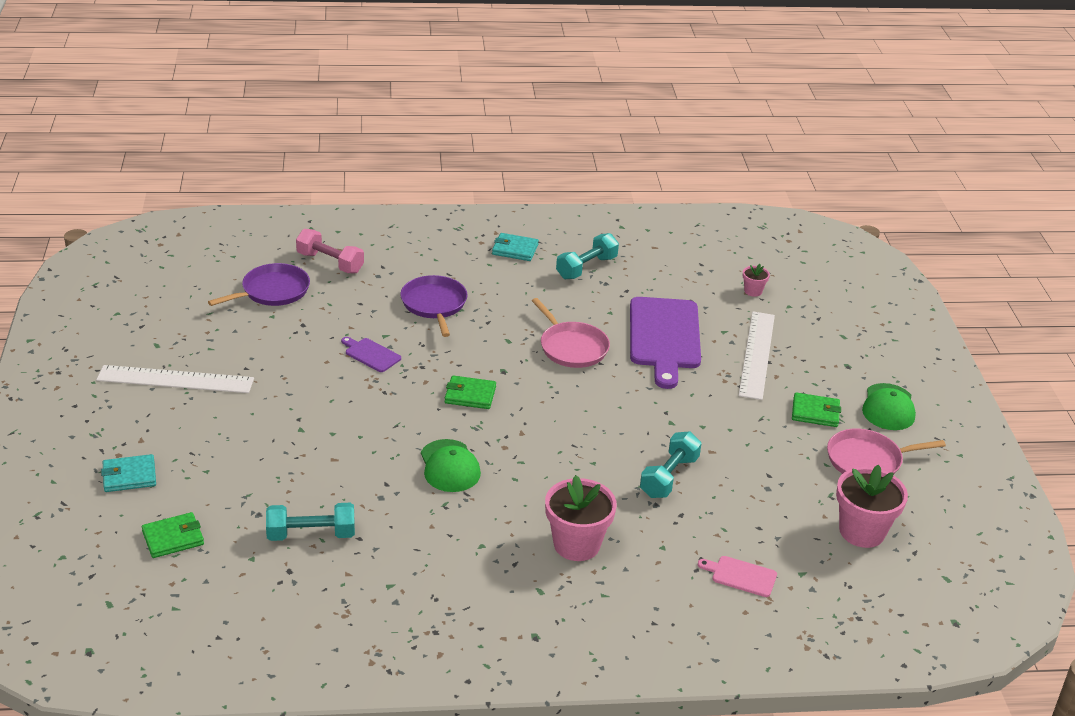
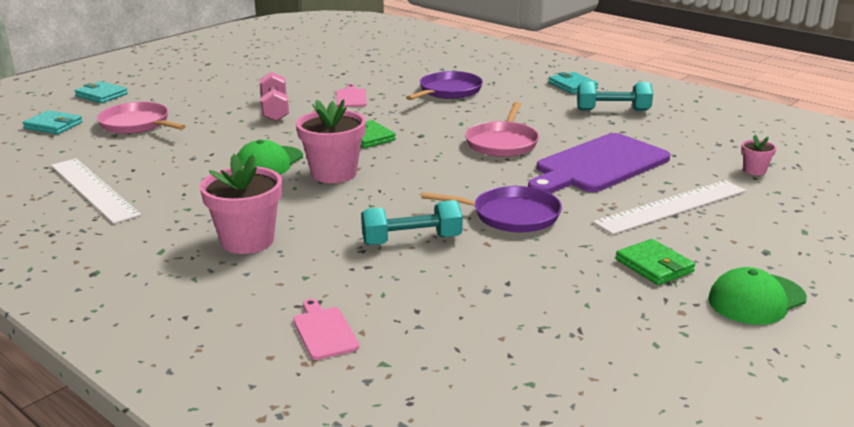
camera: 50 degrees right, 10 degrees down
(173, 538) = (53, 125): green wallet -> turquoise wallet
(175, 379) = (219, 70): white ruler -> white ruler (93, 189)
(272, 291) = (360, 55): purple pan -> purple pan (511, 215)
(311, 534) = (114, 155): turquoise dumbbell -> none
(330, 263) = (424, 55): pink dumbbell -> pink dumbbell (275, 110)
(371, 354) = (351, 97): purple cutting board -> pink cutting board
(862, 531) = (517, 370): pink flower pot -> pink flower pot (334, 173)
(867, 460) = (643, 324): pink pan -> pink pan (137, 124)

